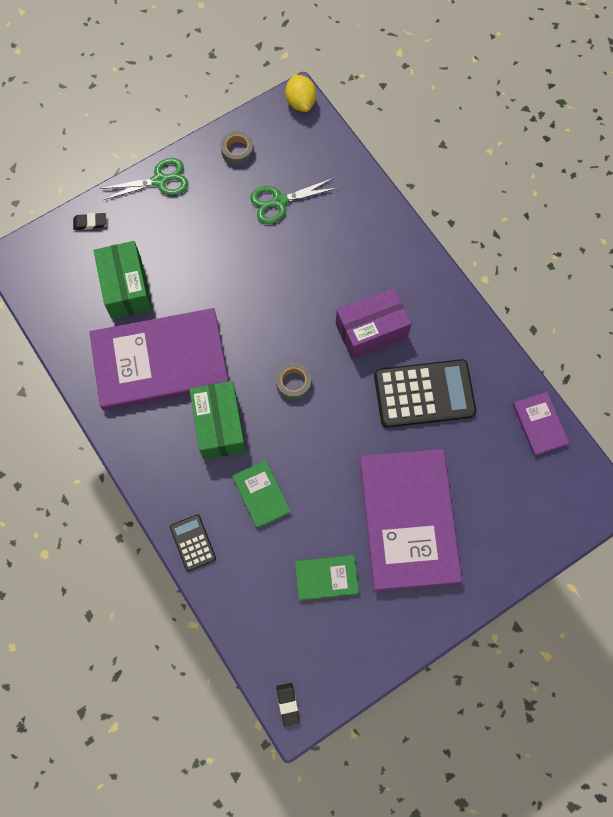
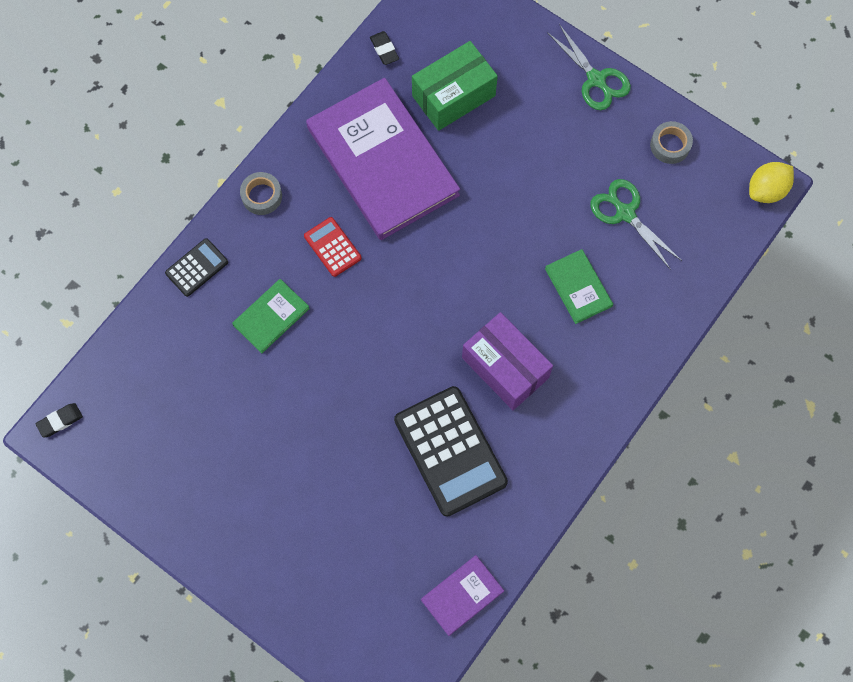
camera: 70 degrees right, 0 degrees up
(90, 223) = (514, 31): black eraser -> black eraser (384, 49)
(219, 426) = (332, 247): green box -> red calculator
(293, 383) = (409, 305): grey tape -> grey tape (262, 196)
(326, 578) = (203, 415): green book -> green book (578, 287)
(408, 520) = (295, 481): purple book -> none

